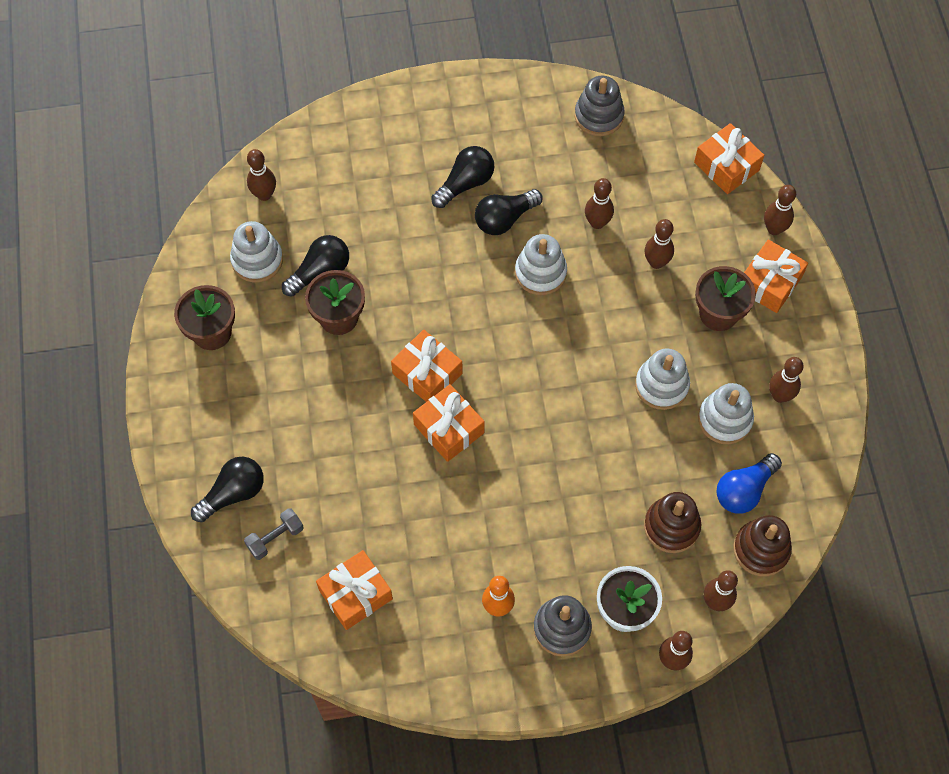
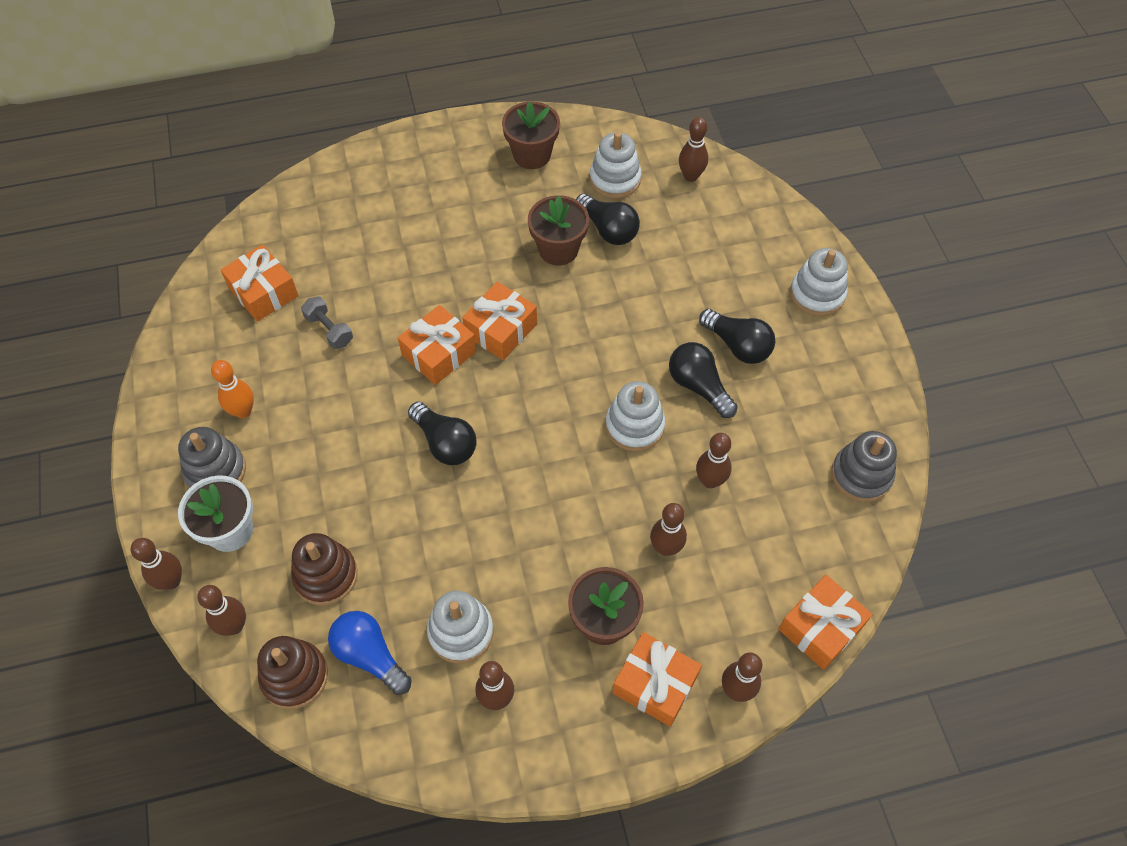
camera: 85 degrees right, 5 degrees down
(233, 493) = (367, 190): black light bulb -> black light bulb (445, 443)
(275, 538) = (322, 225): grey dumbbell -> grey dumbbell (329, 330)
(661, 385) = (501, 559): white stacking toy -> white stacking toy (817, 294)

